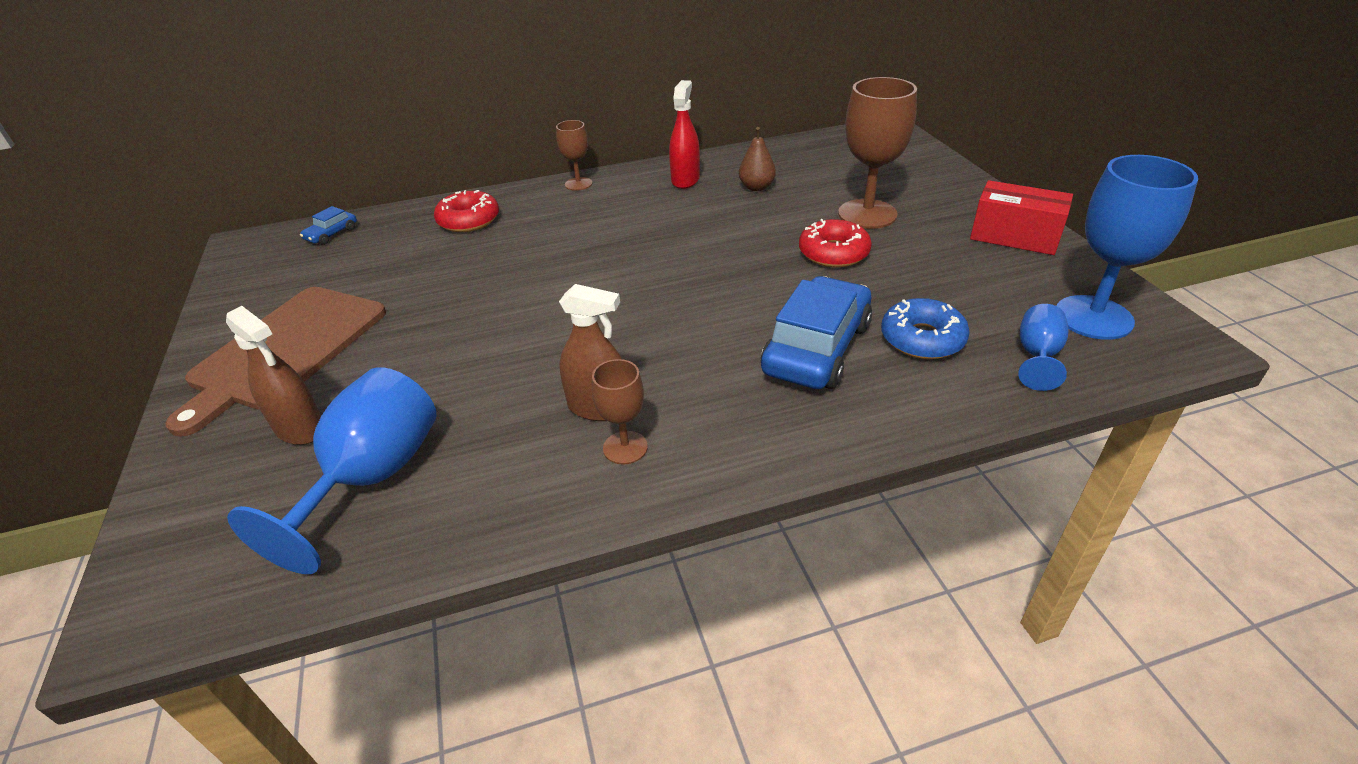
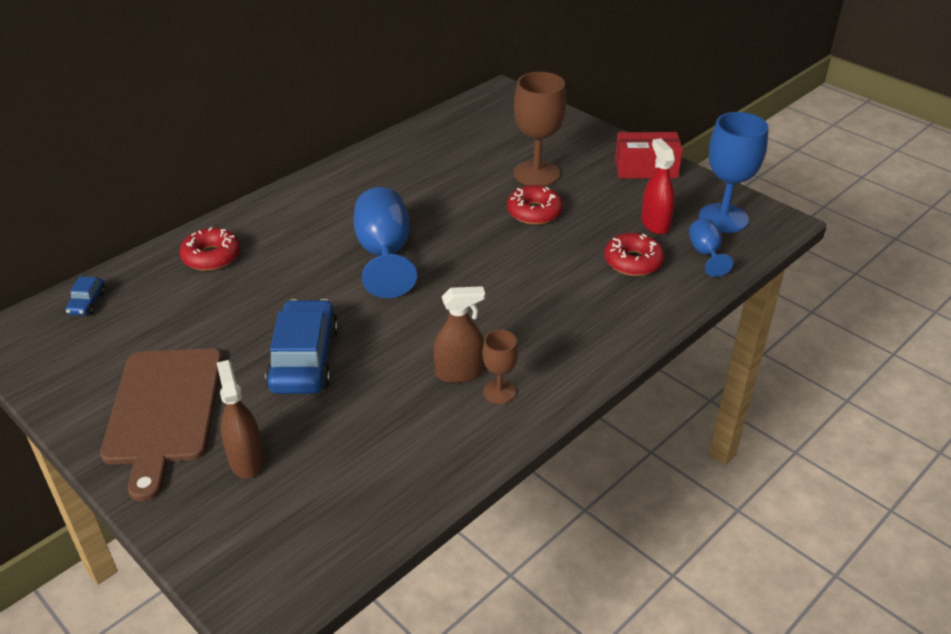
camera: 30 degrees left, 0 degrees up
(300, 428) = (246, 460): brown spray bottle -> brown spray bottle turned 120 degrees counterclockwise
(372, 478) = (341, 471): blue goblet -> blue goblet (384, 254)
(578, 184) = (281, 198): brown goblet -> none
(685, 180) = (372, 174): red spray bottle -> red spray bottle (655, 224)
(756, 187) = (436, 168): brown pear -> none
(816, 348) = (572, 287): blue car -> blue car (304, 359)
(922, 339) = (633, 262): blue donut -> red donut

